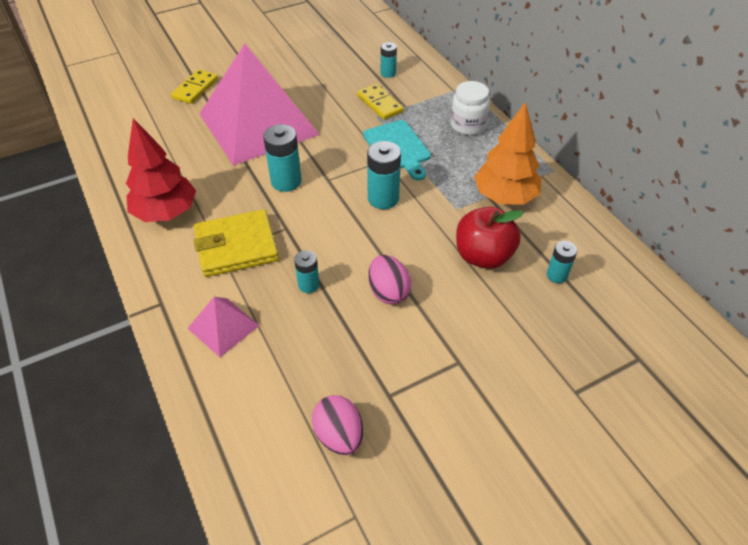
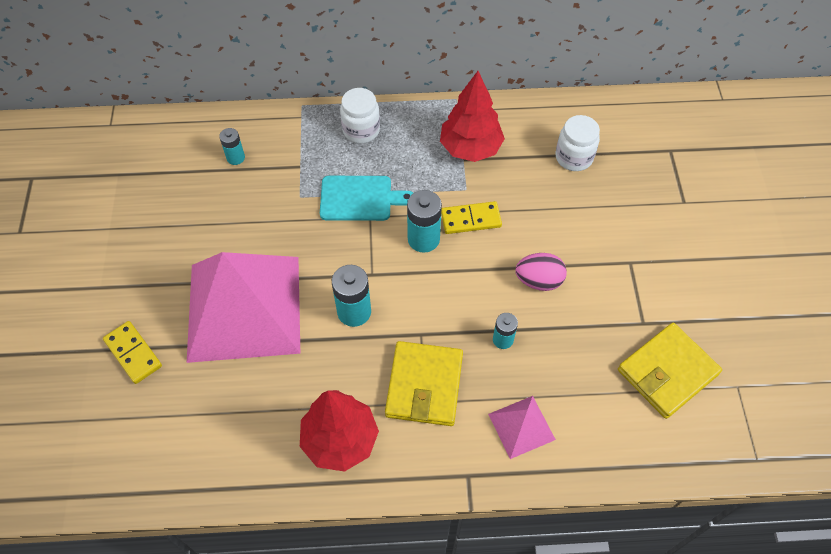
camera: 65 degrees left, 10 degrees up
(339, 435) = (667, 372): pink egg -> yellow wallet
(379, 104) = (282, 185): yellow domino -> yellow domino (471, 219)
(483, 256) = (530, 196): red apple -> none
(504, 197) = (470, 148): orange tree -> red tree
(557, 275) = (574, 157): turquoise battery -> white jar

